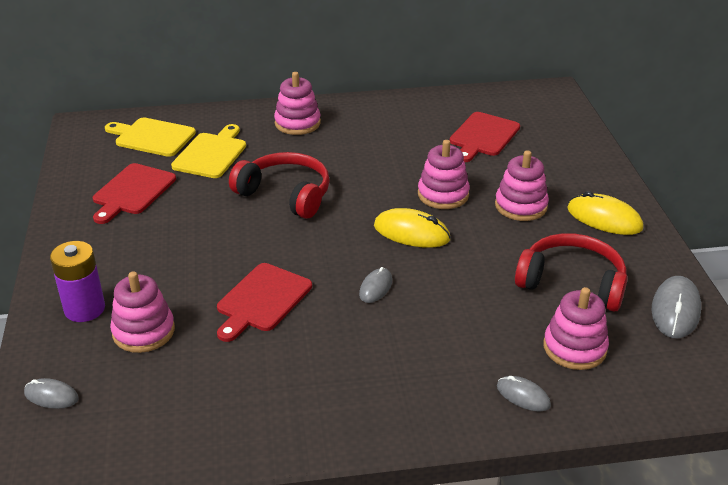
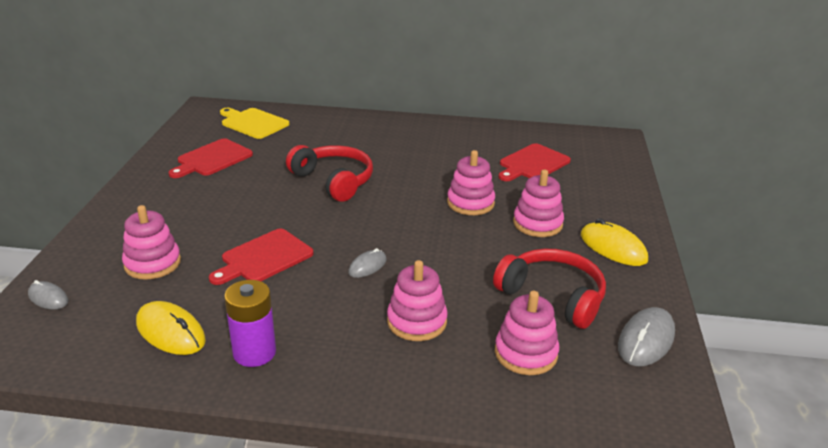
camera: 15 degrees right, 5 degrees down
(84, 309) = (118, 237): purple battery -> purple battery (254, 352)
(211, 154) = (292, 142): yellow cutting board -> none
(297, 123) = (376, 130): pink stacking toy -> pink stacking toy (417, 321)
(411, 232) = (425, 228): yellow mouse -> yellow mouse (170, 332)
(523, 396) = (452, 385): grey mouse -> none

